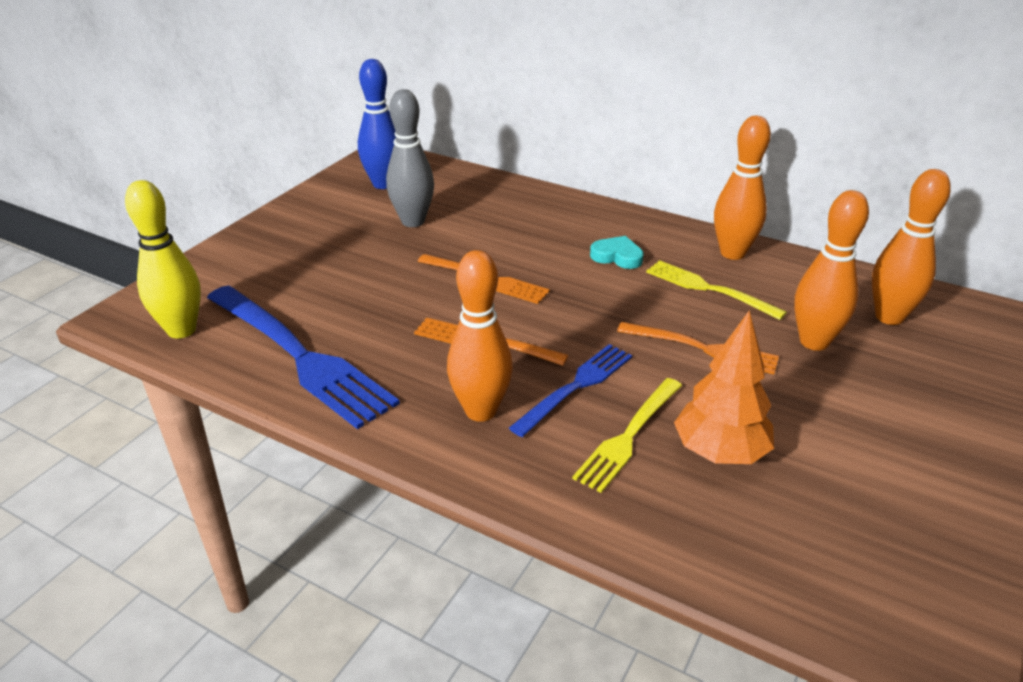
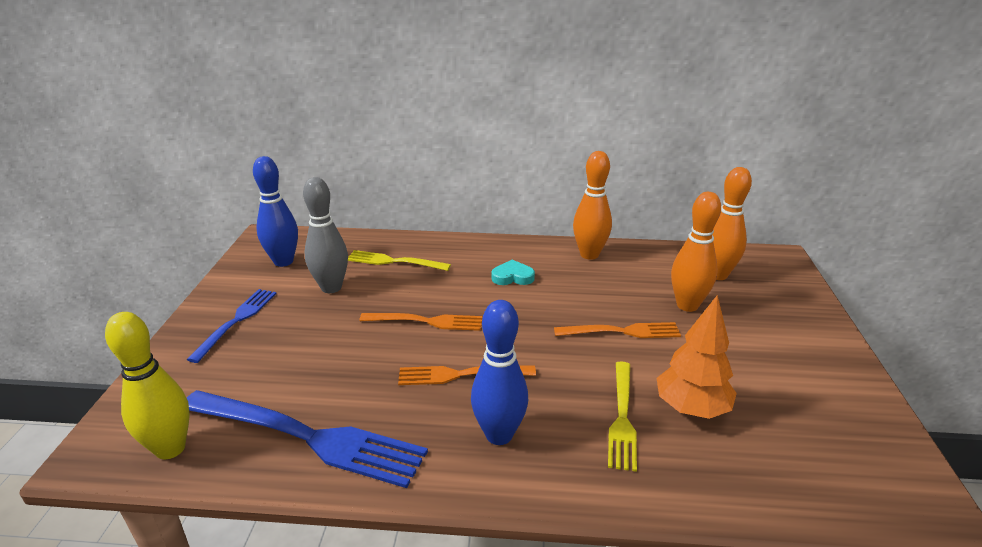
camera: 25 degrees left, 5 degrees down
(481, 411) = (499, 435): orange bowling pin -> blue bowling pin
(575, 387) = (556, 390): blue fork -> blue fork (236, 321)
(709, 289) = (593, 285): yellow fork -> yellow fork (394, 261)

